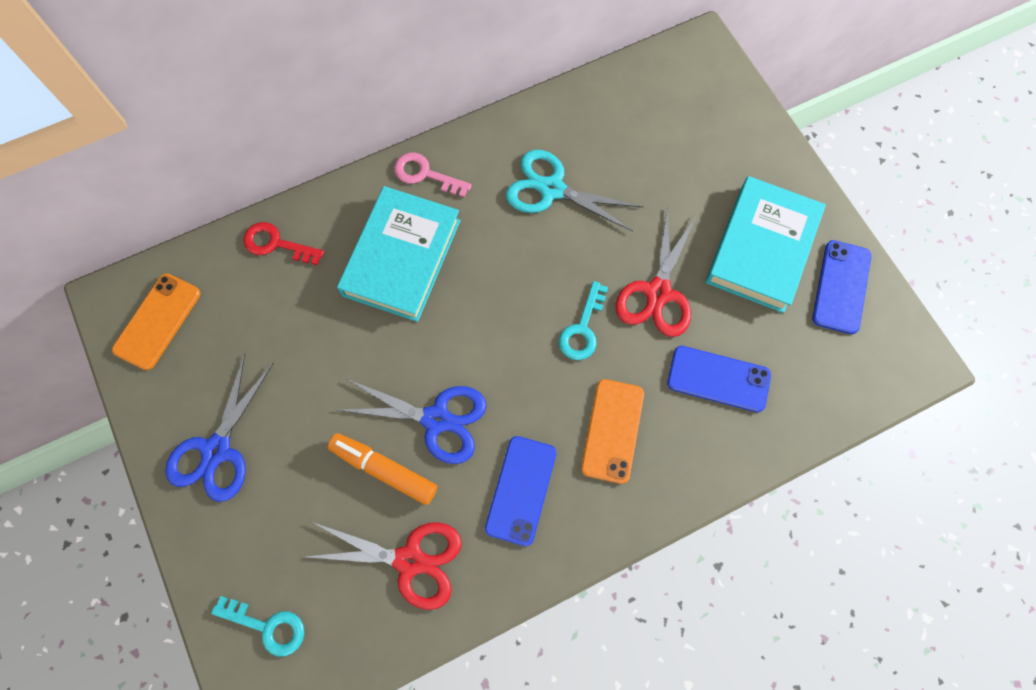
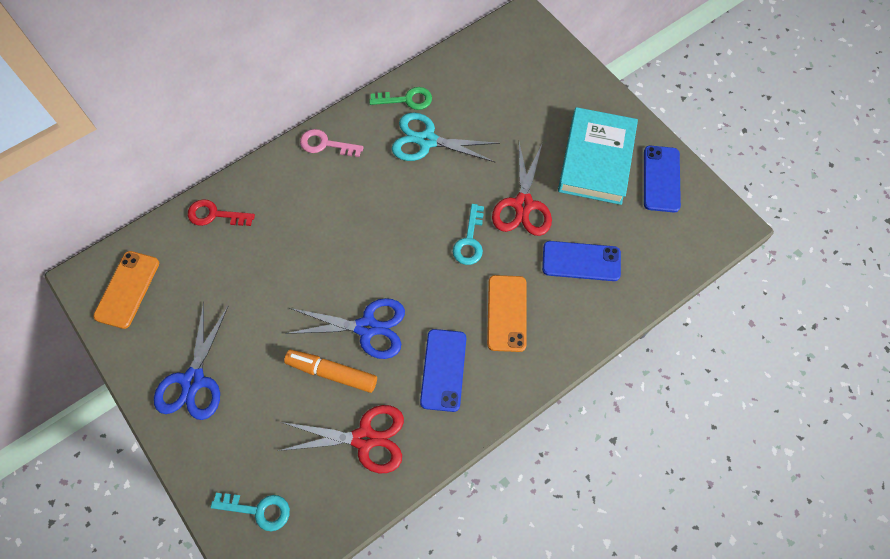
camera: 10 degrees left, 5 degrees down
(402, 257) = (318, 209): turquoise book -> none
(536, 131) = (407, 100): none -> green key

